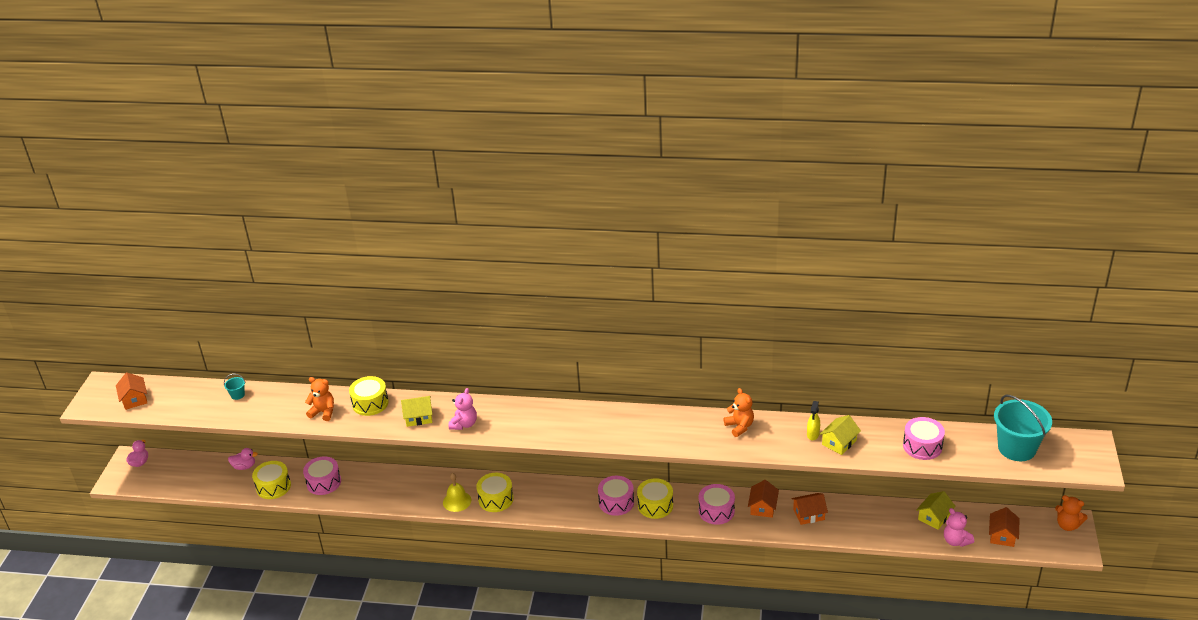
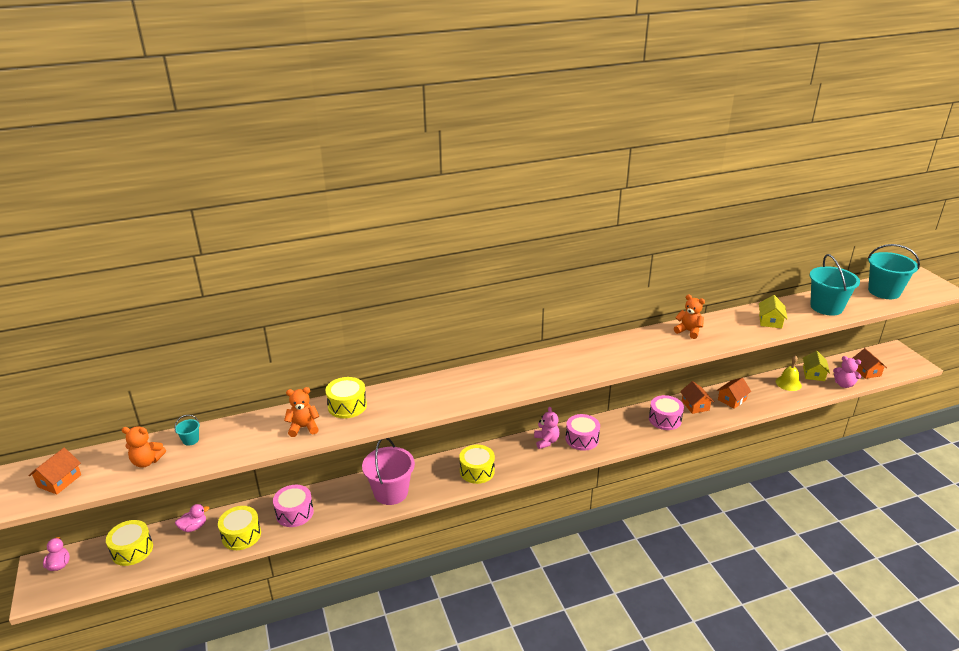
camera: 30 degrees left, 5 degrees down
(134, 399) = (59, 481): orange house -> orange house turned 75 degrees clockwise
(410, 492) = (391, 492): none -> pink bucket
(418, 417) = (408, 403): yellow house -> none
(457, 501) = (442, 485): yellow bell -> yellow bell (788, 383)
(464, 424) = (458, 396): pink teddy bear -> pink teddy bear (546, 441)
(655, 505) = (615, 431): yellow drum -> yellow drum (132, 550)
(813, 435) = (746, 321): yellow spray bottle -> none
(922, 446) = (826, 307): pink drum -> turquoise bucket
(1067, 525) = (895, 352): orange teddy bear -> orange teddy bear (147, 461)

